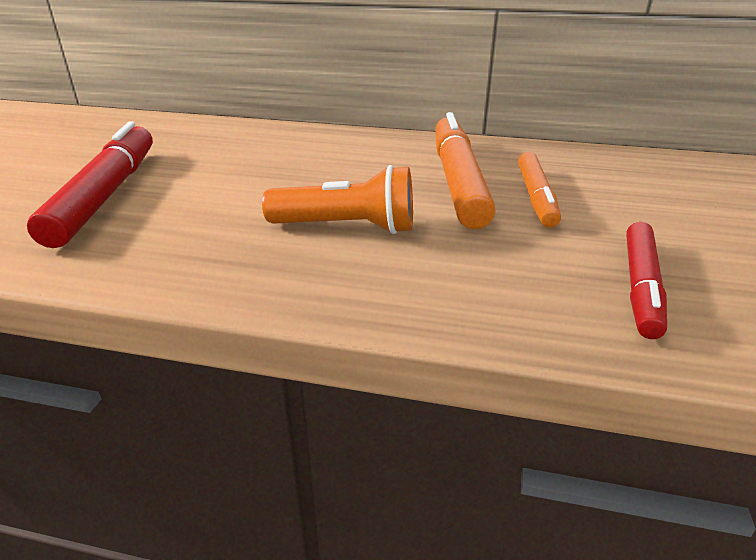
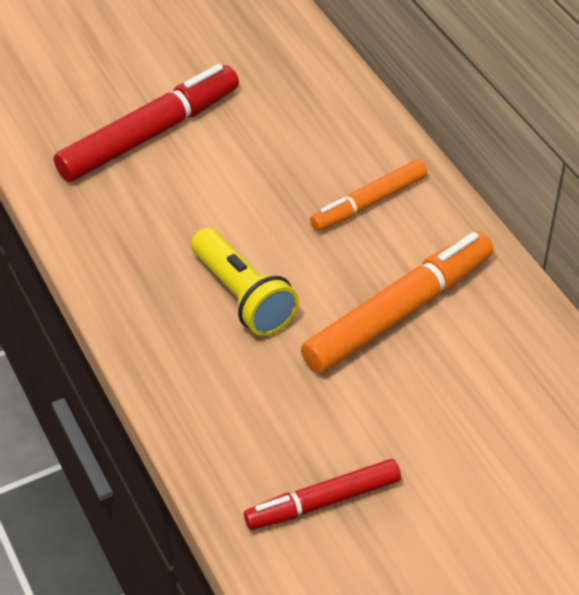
camera: 50 degrees right, 15 degrees up
(347, 227) = (243, 296): orange flashlight -> yellow flashlight
(536, 197) = (421, 379): orange marker -> orange marker (369, 203)

